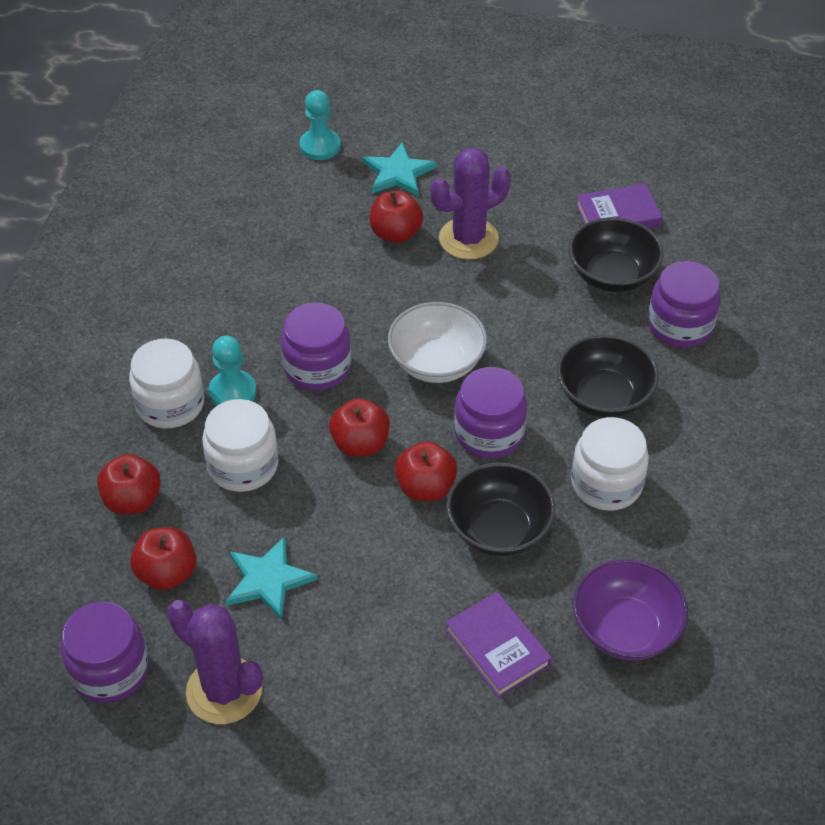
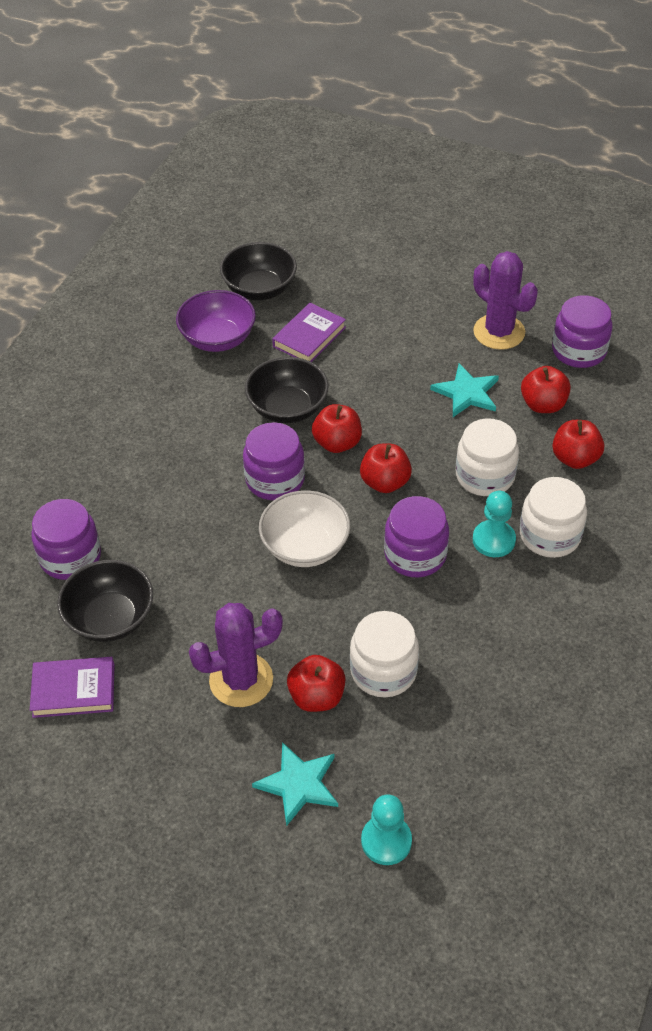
camera: 170 degrees left, 0 degrees up
(497, 648) = (309, 337): purple book -> purple book turned 60 degrees clockwise
(603, 396) = (167, 499): black bowl -> black bowl (259, 289)
(606, 484) = (193, 431): white jar -> white jar (383, 670)

